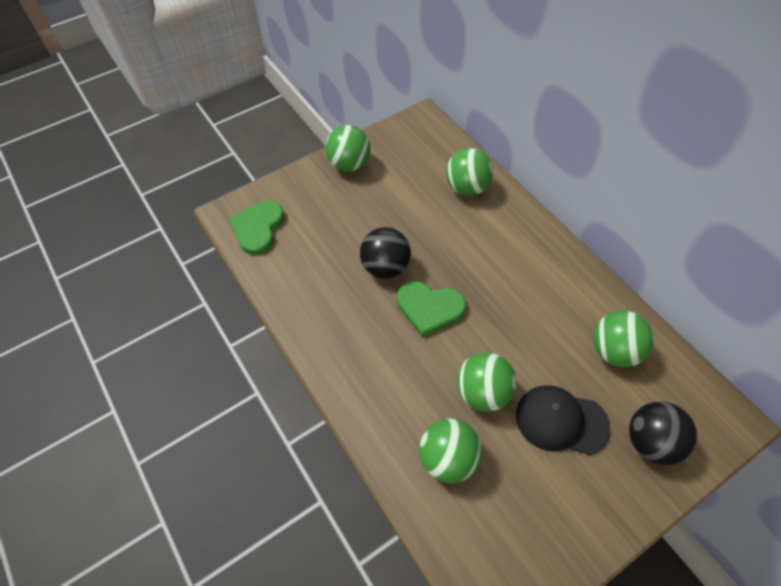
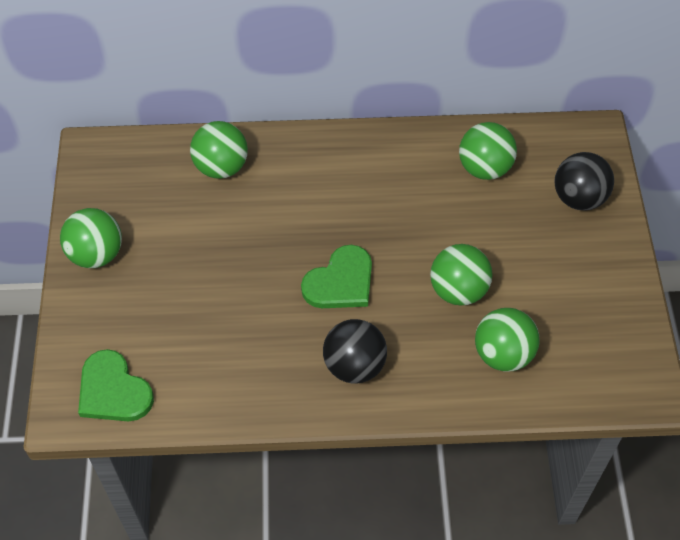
camera: 60 degrees left, 0 degrees up
(385, 267) = (264, 293): black ball -> black ball (354, 365)
(561, 421) = (521, 248): black cap -> none

